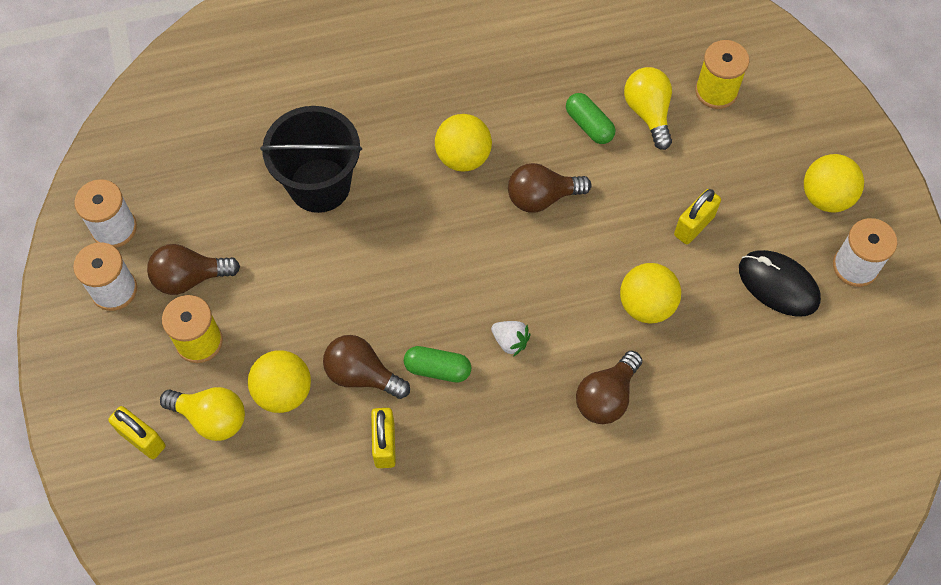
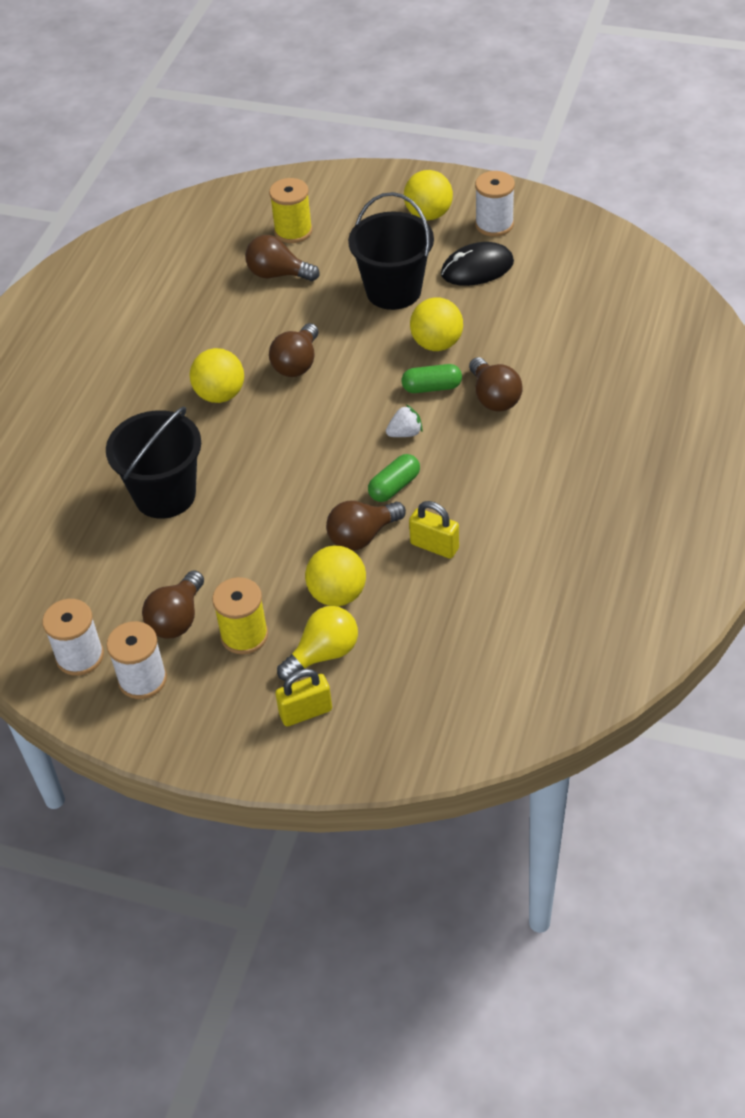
camera: 55 degrees left, 15 degrees down
(589, 125) = (258, 311): green capsule -> green capsule (432, 387)
(648, 113) = (278, 274): yellow light bulb -> brown light bulb
(694, 226) = (393, 291): yellow padlock -> black bucket

